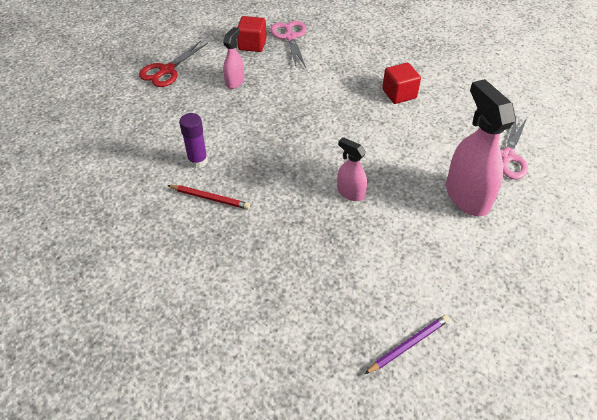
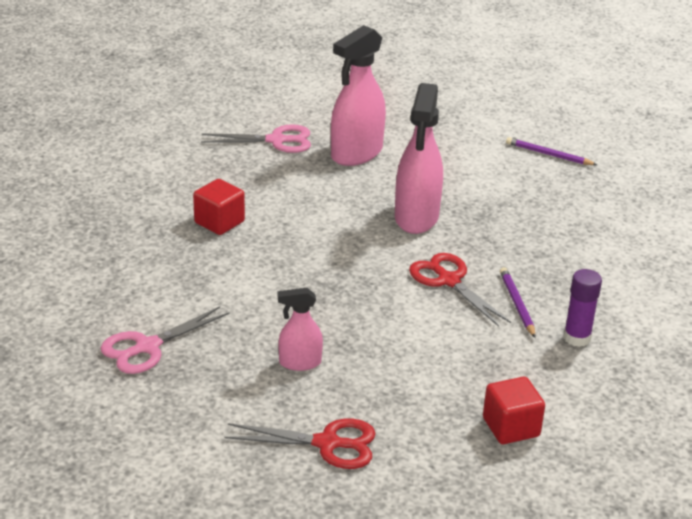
camera: 120 degrees left, 15 degrees down
(198, 161) = (474, 335): purple glue stick -> purple glue stick (577, 338)
(210, 198) = (517, 304): red pencil -> purple pencil
(252, 44) = (194, 379): red cube -> red cube (511, 427)
(261, 175) = (448, 280): none -> red scissors
(350, 192) = (416, 217): pink spray bottle -> pink spray bottle, size x1.88

